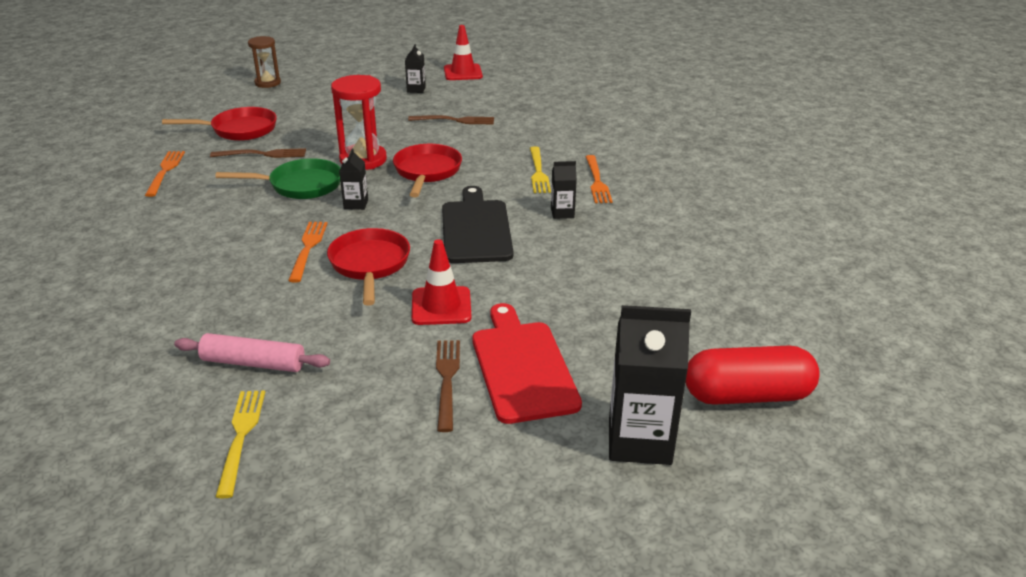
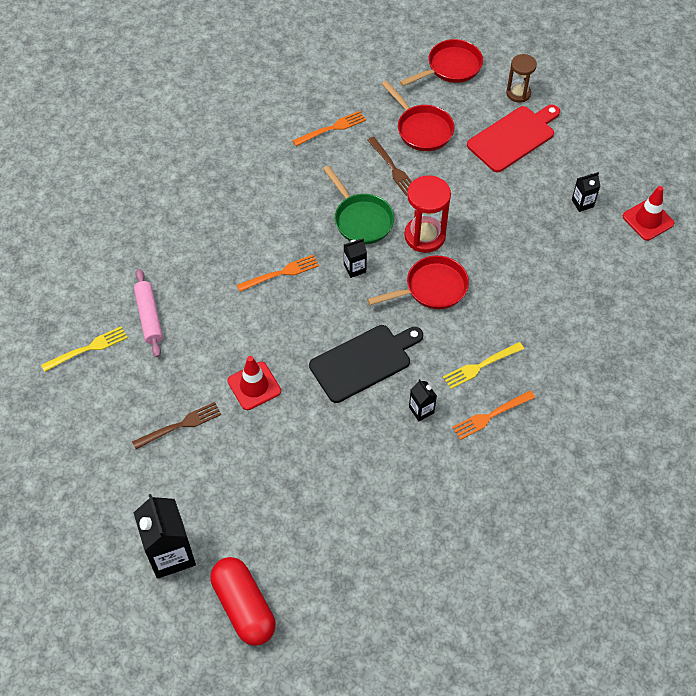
camera: 65 degrees right, 25 degrees up
(370, 265) = (280, 320): red pan -> red pan (451, 67)
(455, 120) = (539, 263): brown fork -> none
(522, 367) = (212, 461): red cutting board -> red cutting board (513, 137)

